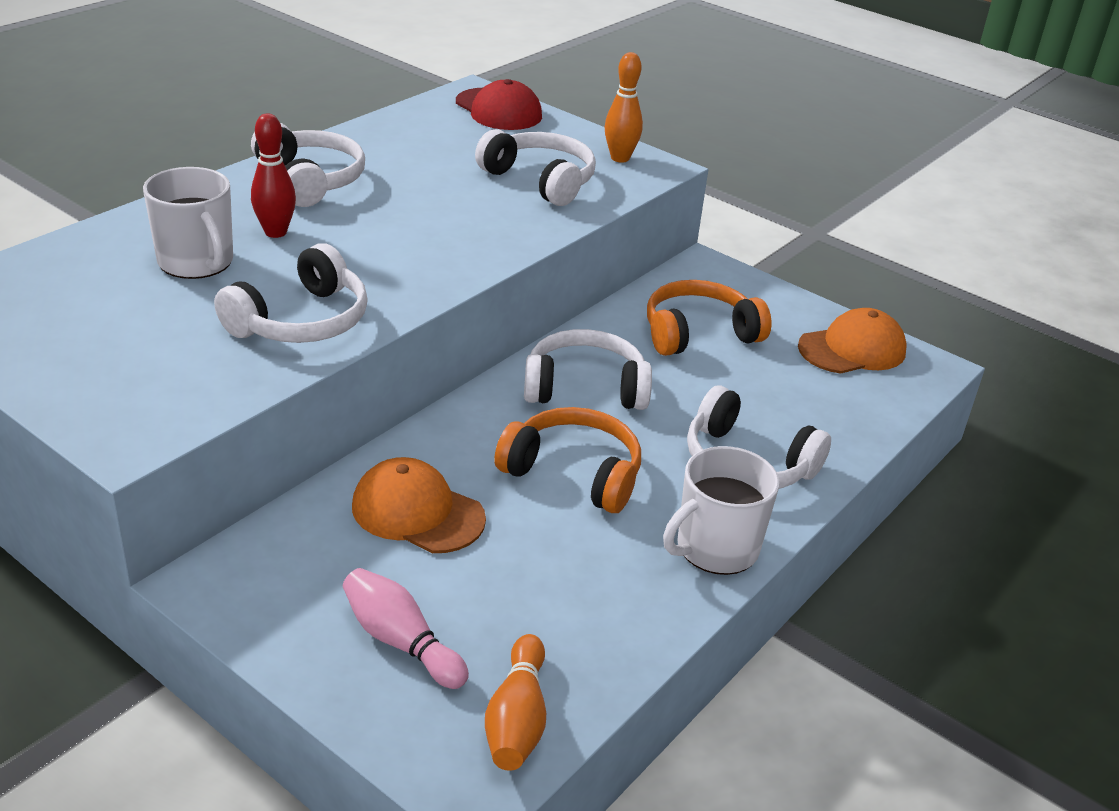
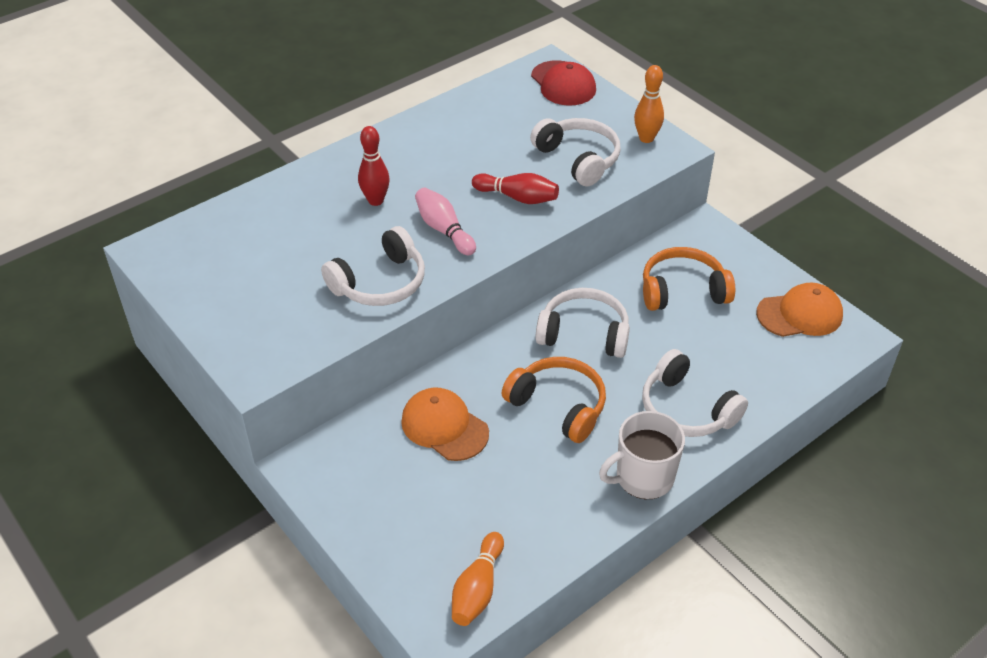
camera: 15 degrees right, 10 degrees up
(196, 262) = (318, 225): white mug -> none
(310, 180) = (408, 151): white headphones -> none
(401, 642) = (415, 524): pink bowling pin -> pink bowling pin (444, 230)
(472, 221) = (517, 197): none -> red bowling pin

